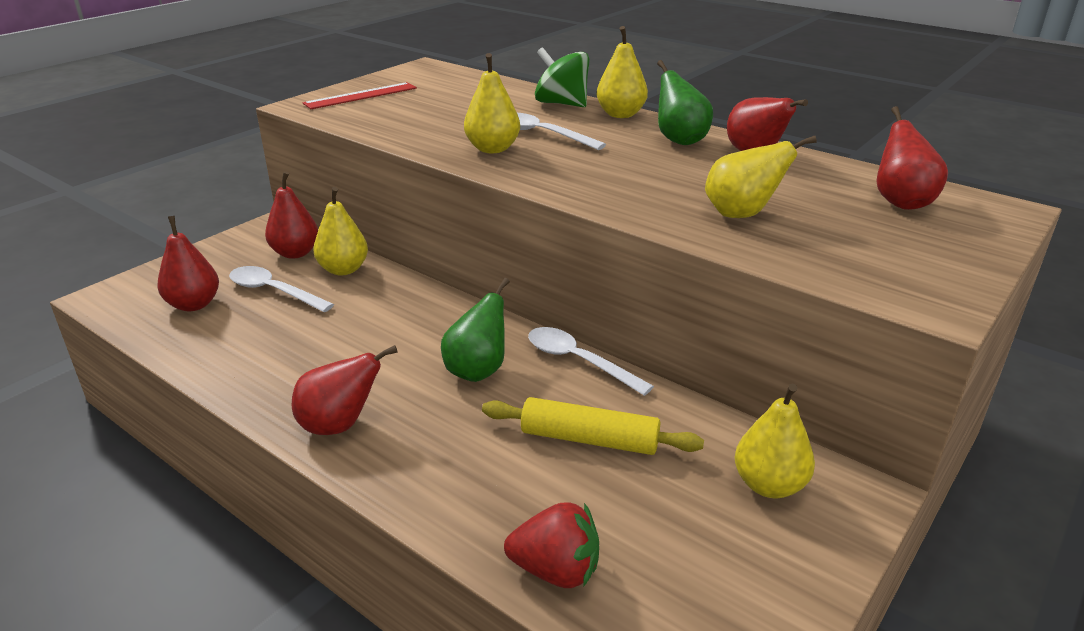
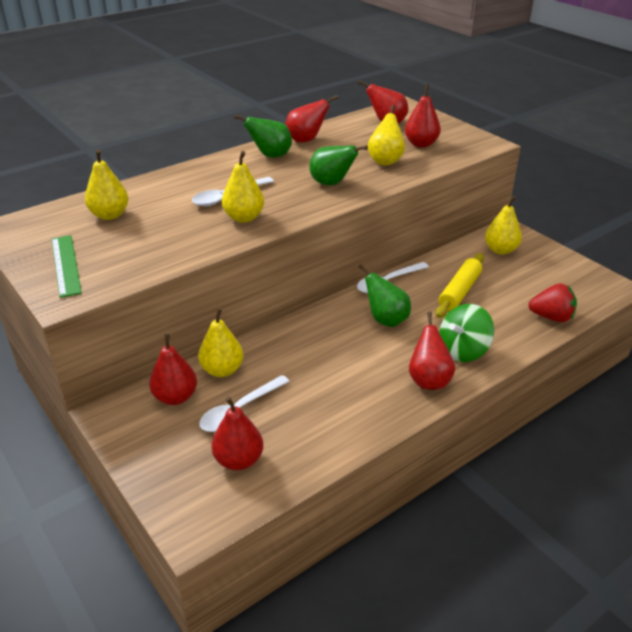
camera: 75 degrees left, 5 degrees up
(361, 96) = (66, 265): red ruler -> green ruler
(556, 570) = (551, 317): red strawberry -> red strawberry turned 75 degrees clockwise
(562, 104) = (169, 181): green spinning top -> green spinning top (463, 350)
(620, 114) = (209, 165): yellow pear -> yellow pear (109, 215)
(625, 185) = (332, 183): none -> green pear
(845, 238) = (421, 144): none -> red pear

